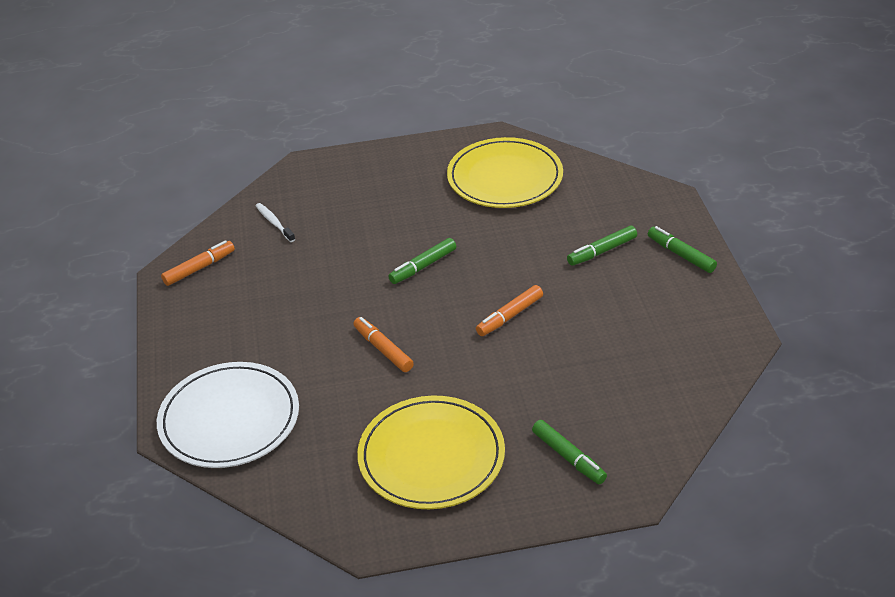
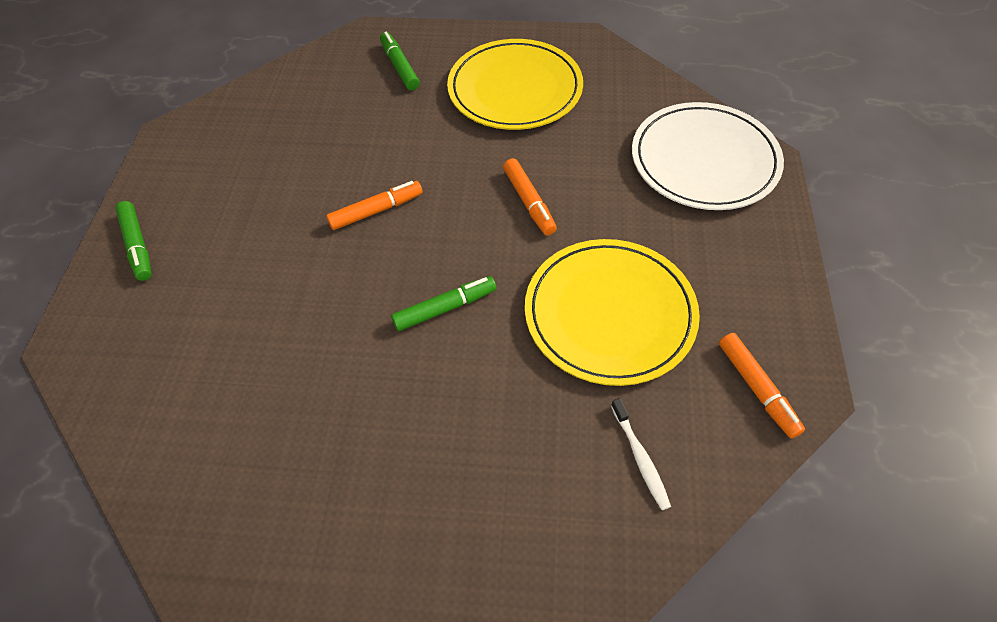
camera: 165 degrees left, 15 degrees up
(199, 268) = (757, 388): orange marker -> orange marker turned 90 degrees counterclockwise
(505, 178) = (253, 457): yellow plate -> yellow plate (609, 314)
(602, 251) = (219, 274): green marker -> none

